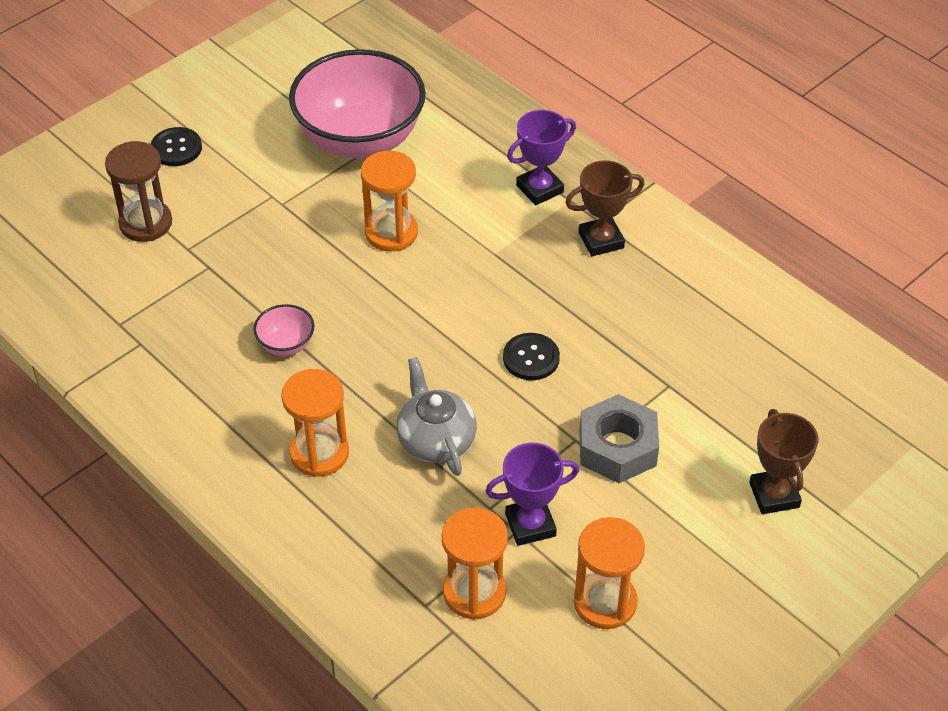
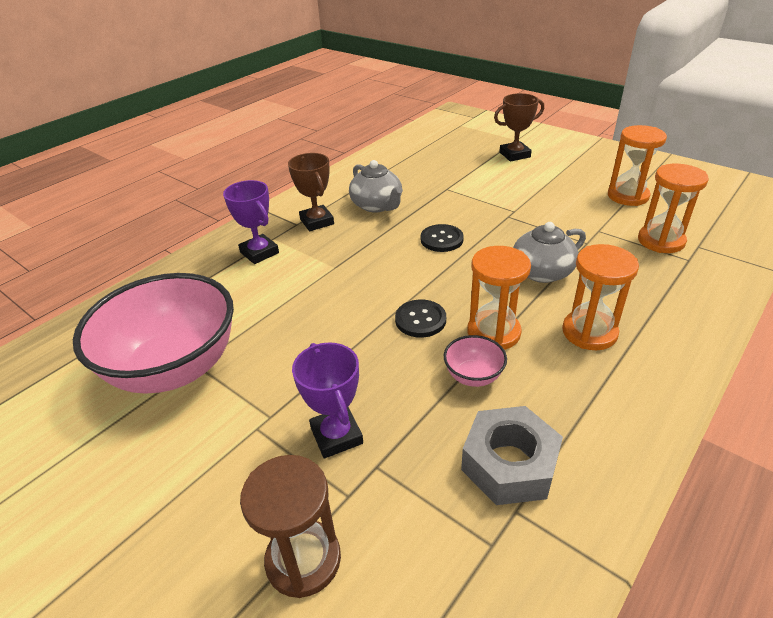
camera: 95 degrees left, 10 degrees down
(176, 148) = (151, 557): black button -> black button (420, 320)
(391, 233) = (313, 327): orange hourglass -> orange hourglass (493, 333)
(530, 525) = (590, 226): purple trophy -> purple trophy (336, 435)
(617, 448) = (507, 201): grey nut -> grey nut (509, 464)
(632, 303) = (377, 205): none -> grey teapot

